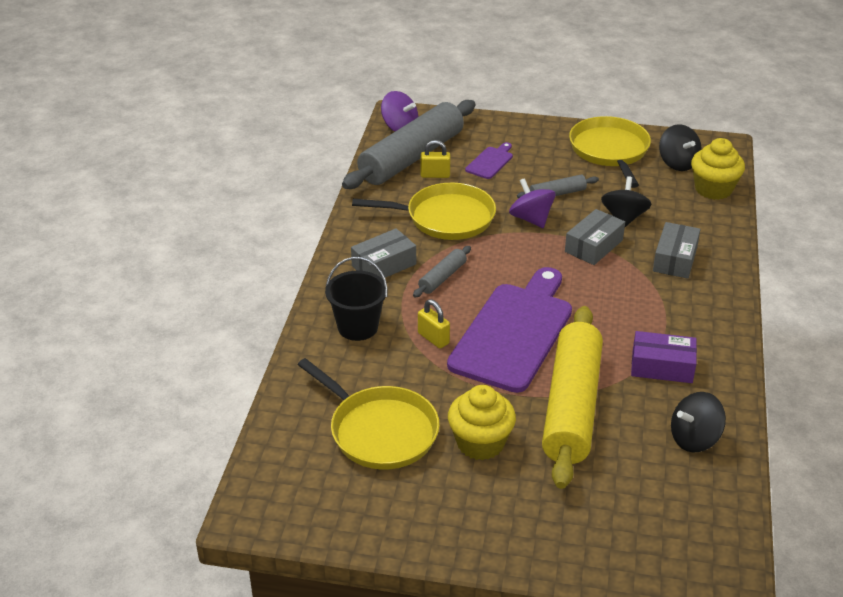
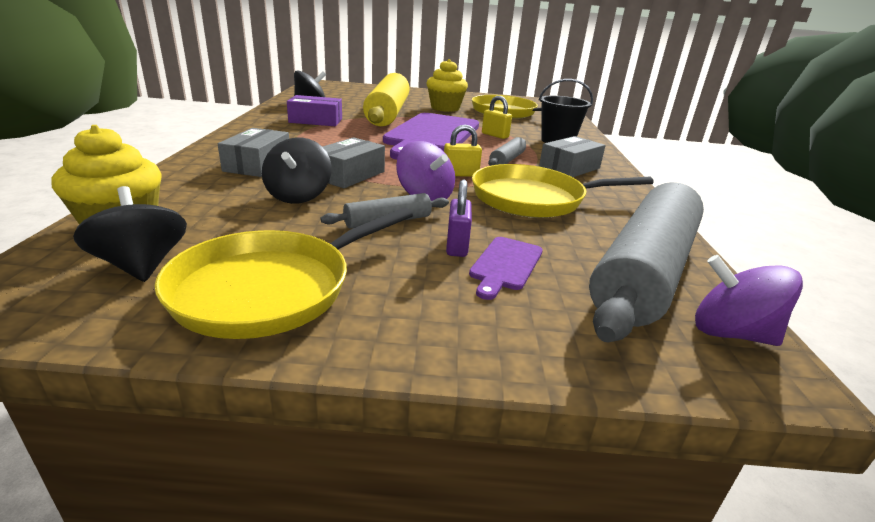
camera: 170 degrees right, 10 degrees down
(435, 175) = (583, 245): yellow padlock -> yellow padlock (460, 174)
(515, 174) = (457, 246): none -> purple padlock
(610, 151) = (270, 288): yellow pan -> yellow pan turned 60 degrees clockwise

